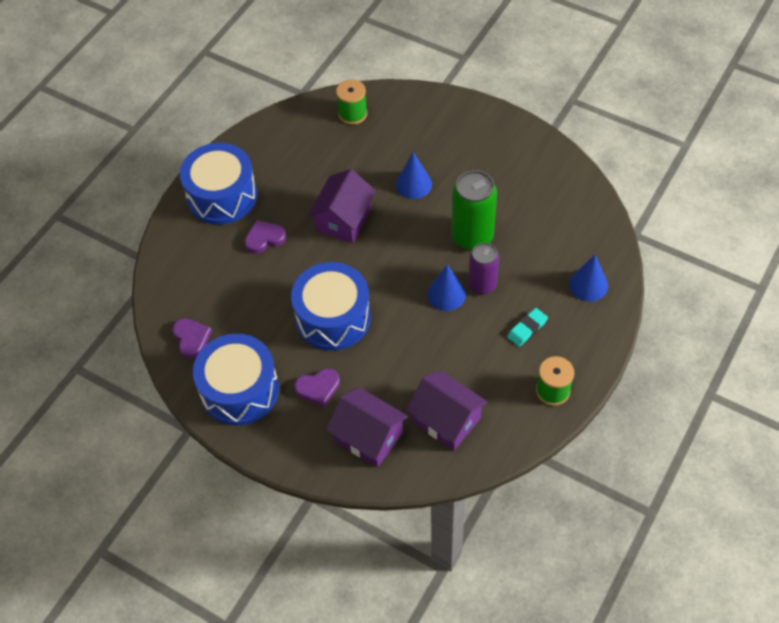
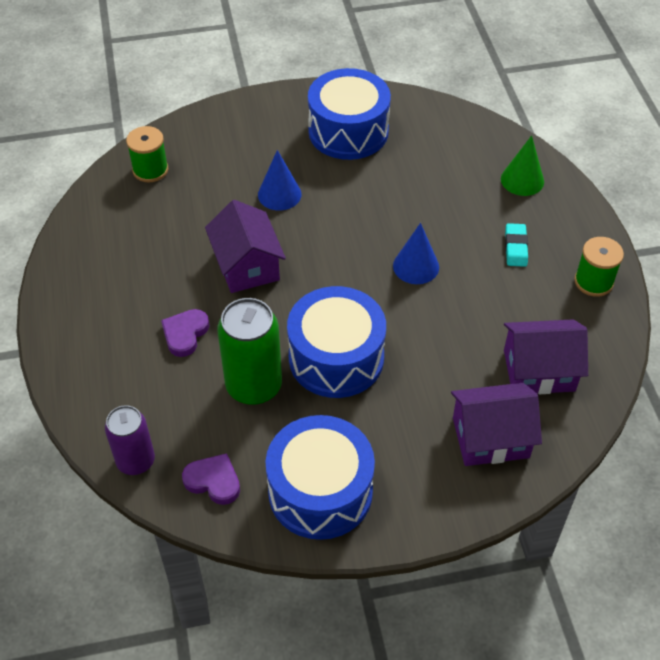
camera: 45 degrees left, 5 degrees down
(222, 196) = (94, 324): blue drum -> blue drum (348, 131)
(318, 388) = (395, 430): purple heart -> none
(472, 236) = (382, 204): green can -> green can (254, 386)
(482, 285) = (437, 237): purple can -> purple can (135, 461)
(588, 285) = (522, 180): blue cone -> green cone

